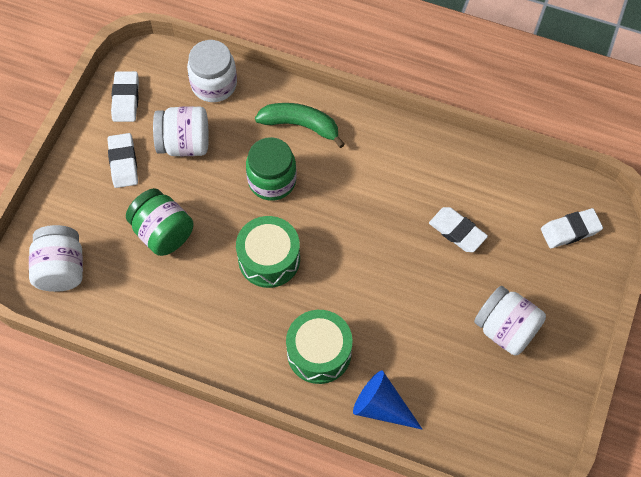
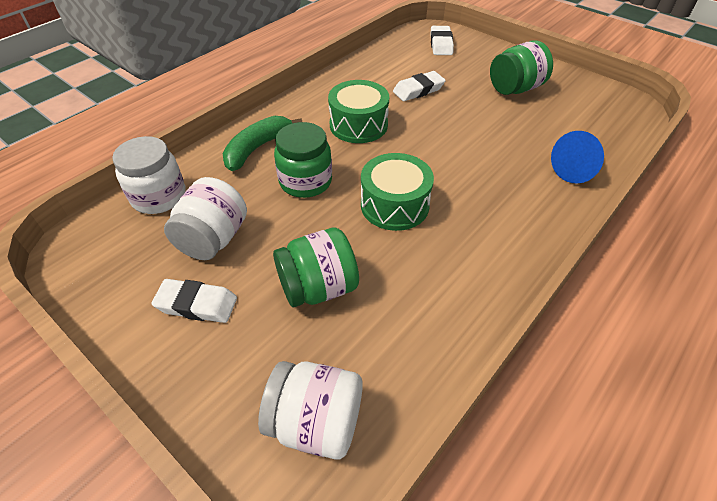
camera: 70 degrees left, 15 degrees down
(126, 99) = (109, 280): white eraser -> none
(319, 352) = (512, 195): green drum -> green drum (358, 125)
(506, 329) = (515, 89): white jar -> green jar

